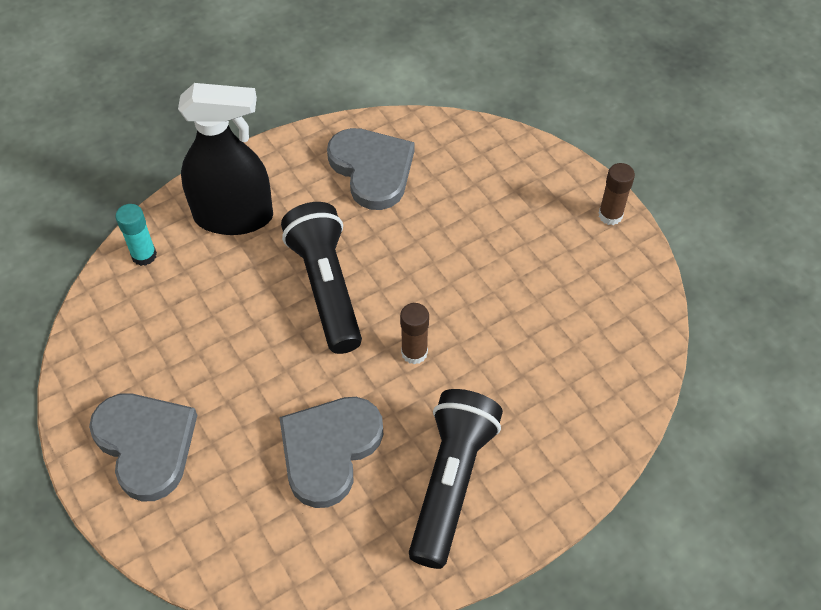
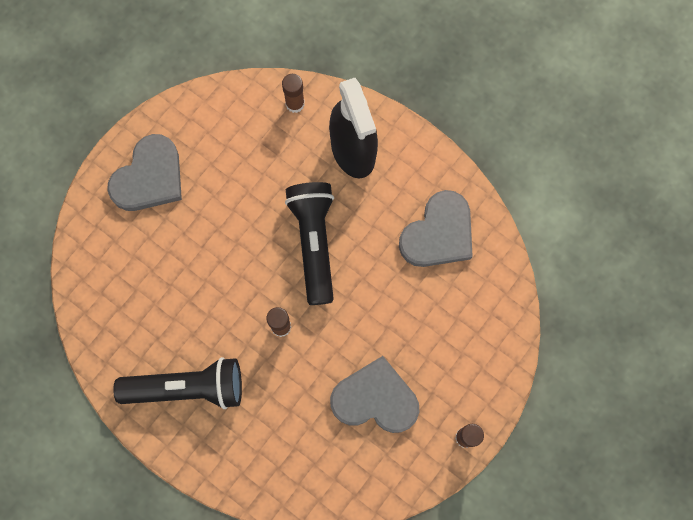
camera: 70 degrees right, 20 degrees up
(144, 255) = (295, 104): turquoise glue stick -> brown glue stick
(326, 288) = (314, 243): black flashlight -> black flashlight turned 60 degrees counterclockwise
(329, 450) = (184, 297): grey heart -> grey heart (375, 399)

